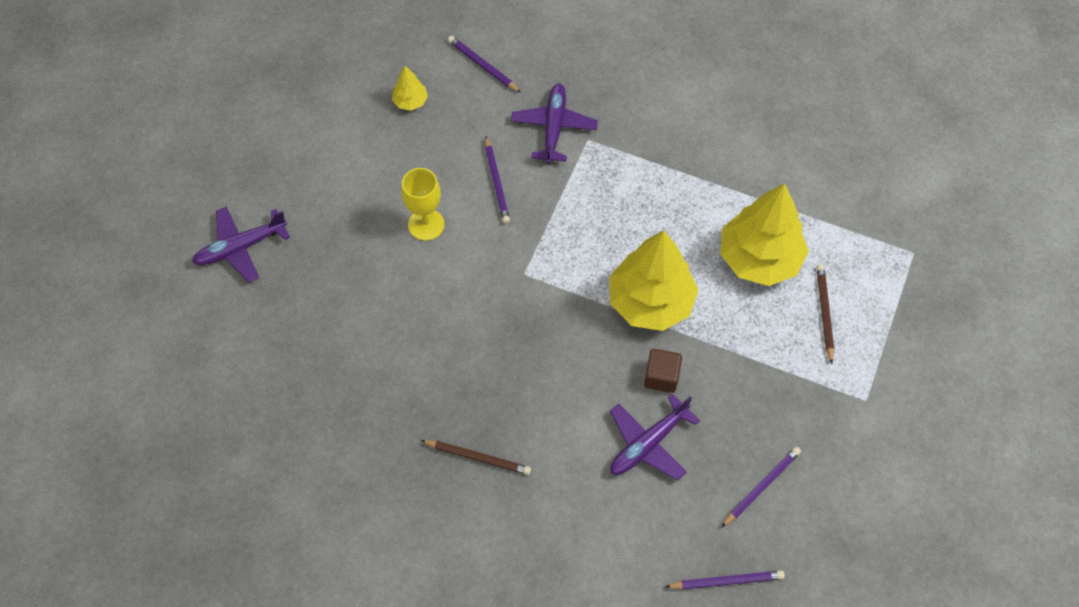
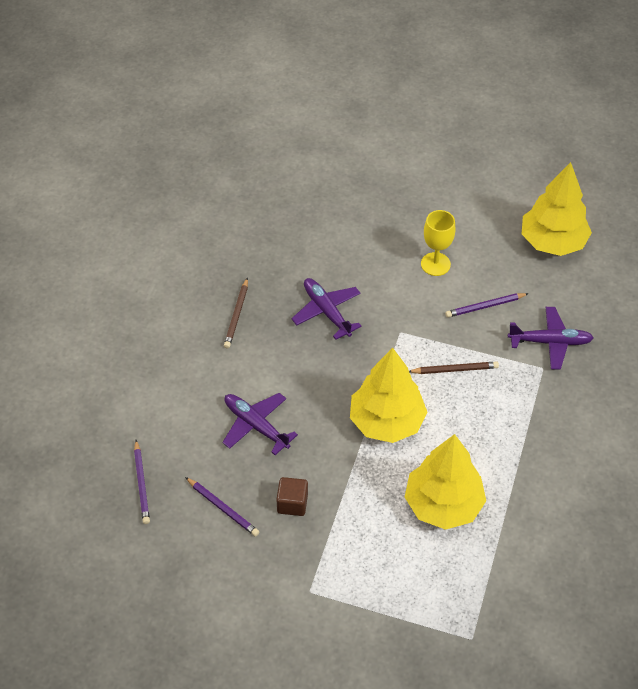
camera: 85 degrees right, 10 degrees down
(241, 247) = (396, 158): purple plane -> purple plane (327, 312)
(410, 101) = (552, 242): yellow tree -> yellow tree, size x2.26
(483, 66) = (603, 287): purple pencil -> none
(661, 377) = (316, 432): brown cube -> brown cube (292, 503)
(824, 313) = (394, 558): brown pencil -> brown pencil (454, 369)

